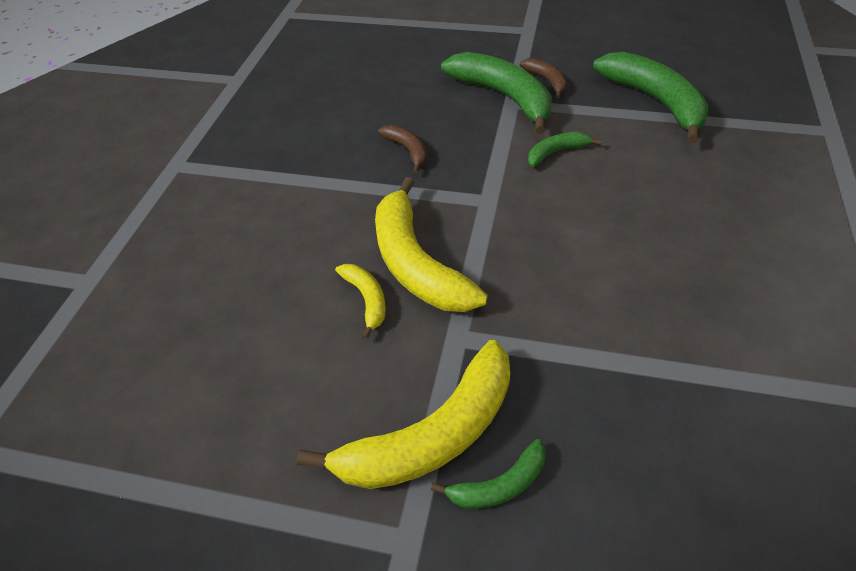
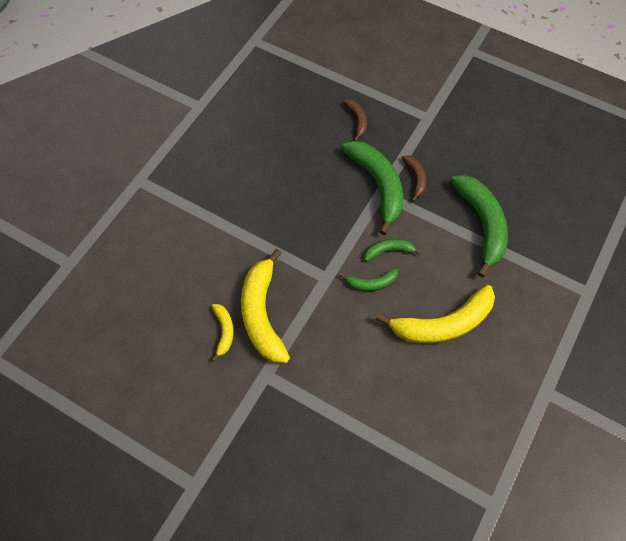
camera: 15 degrees right, 15 degrees up
(408, 151) = (292, 216): brown banana -> brown banana (357, 121)
(432, 435) = (228, 432): yellow banana -> yellow banana (443, 324)
(499, 485) = (250, 472): green banana -> green banana (371, 283)

